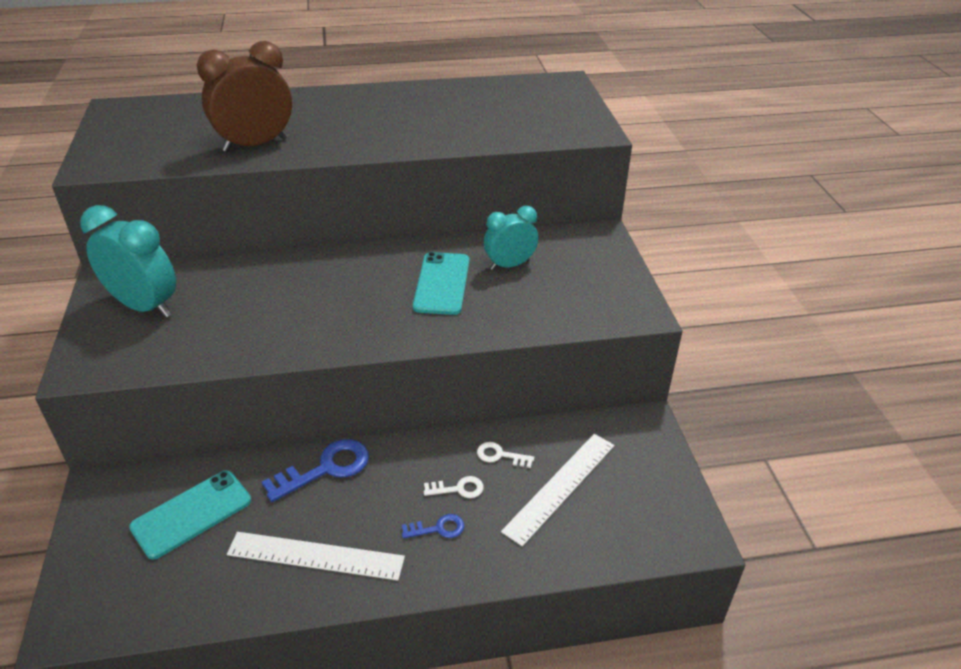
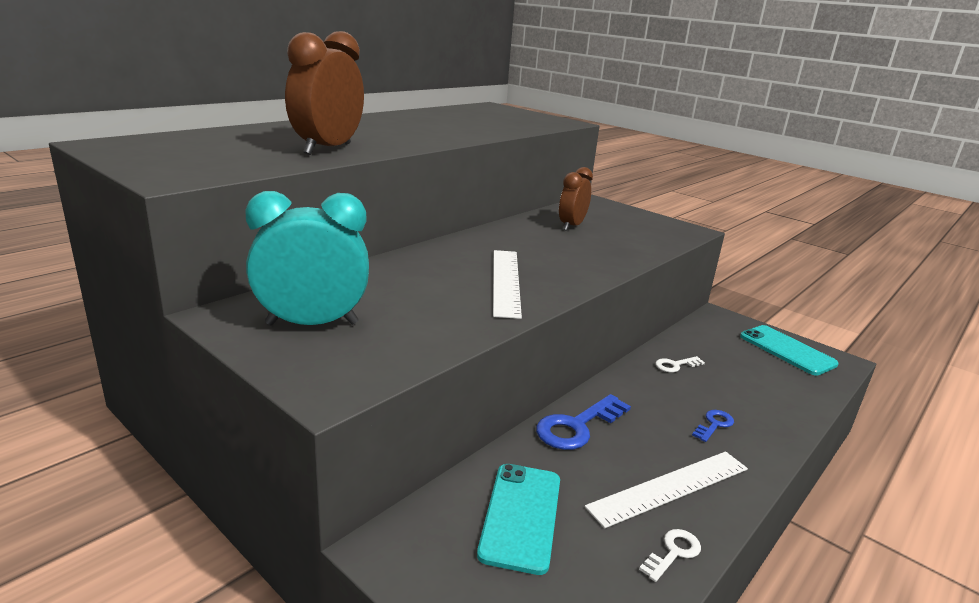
camera: 40 degrees left, 15 degrees down
(326, 469) = (577, 426): blue key -> blue key turned 150 degrees counterclockwise
(442, 283) = (547, 245): turquoise phone -> turquoise phone (787, 350)
(458, 489) = (685, 395): white key -> white key (673, 553)
(509, 265) = (571, 226): turquoise clock -> brown clock
(560, 486) = (736, 367): white ruler -> white ruler (505, 281)

